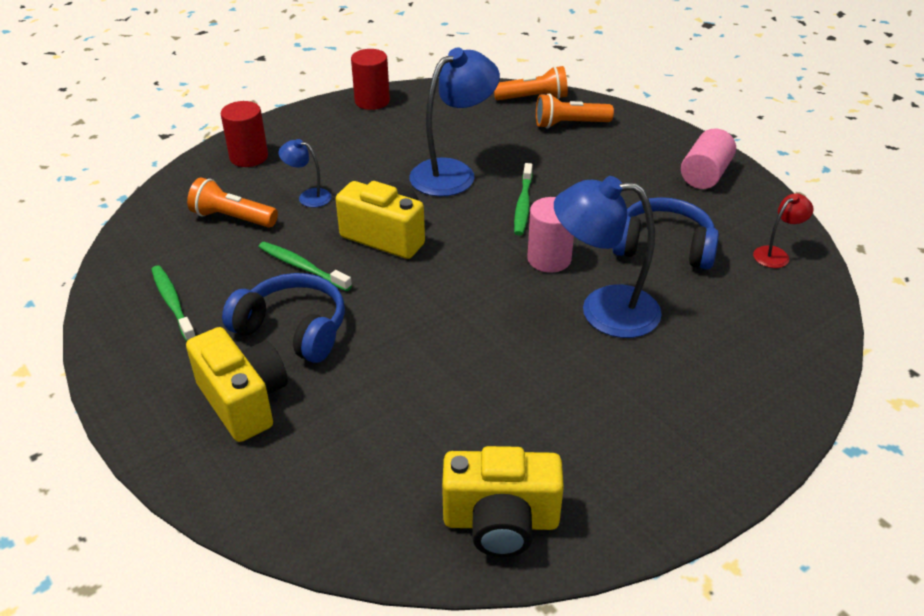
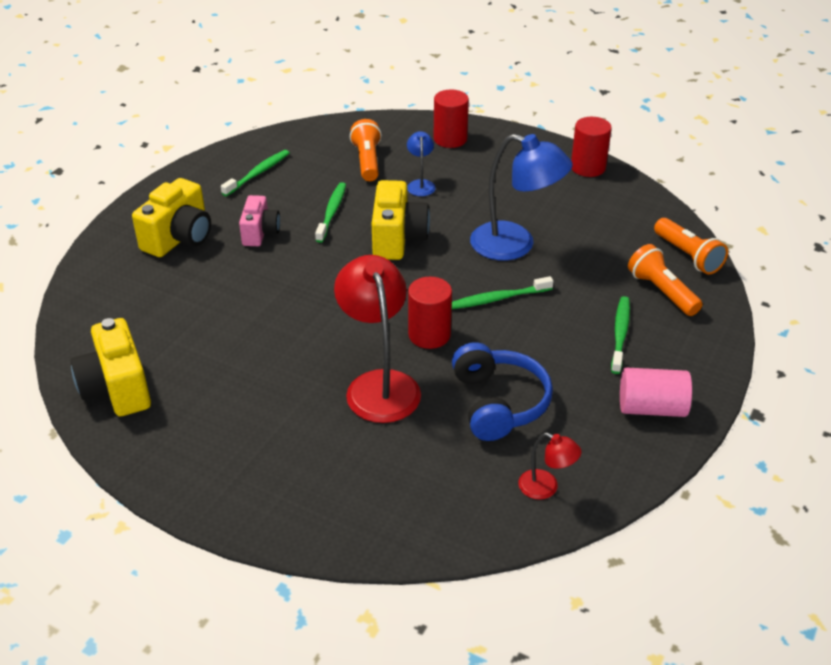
camera: 65 degrees right, 0 degrees up
(293, 329) = (260, 233): blue headphones -> pink camera
(549, 259) = (429, 335): pink cylinder -> red cylinder
(603, 310) = (379, 384): blue lamp -> red lamp
(610, 160) = (620, 334): none -> green toothbrush

